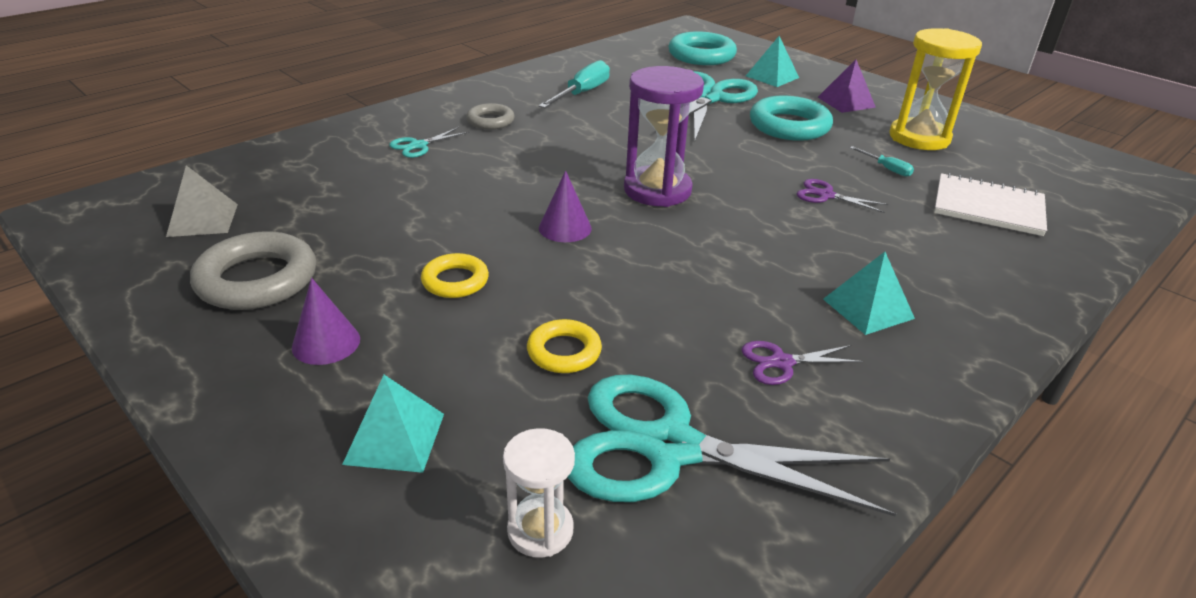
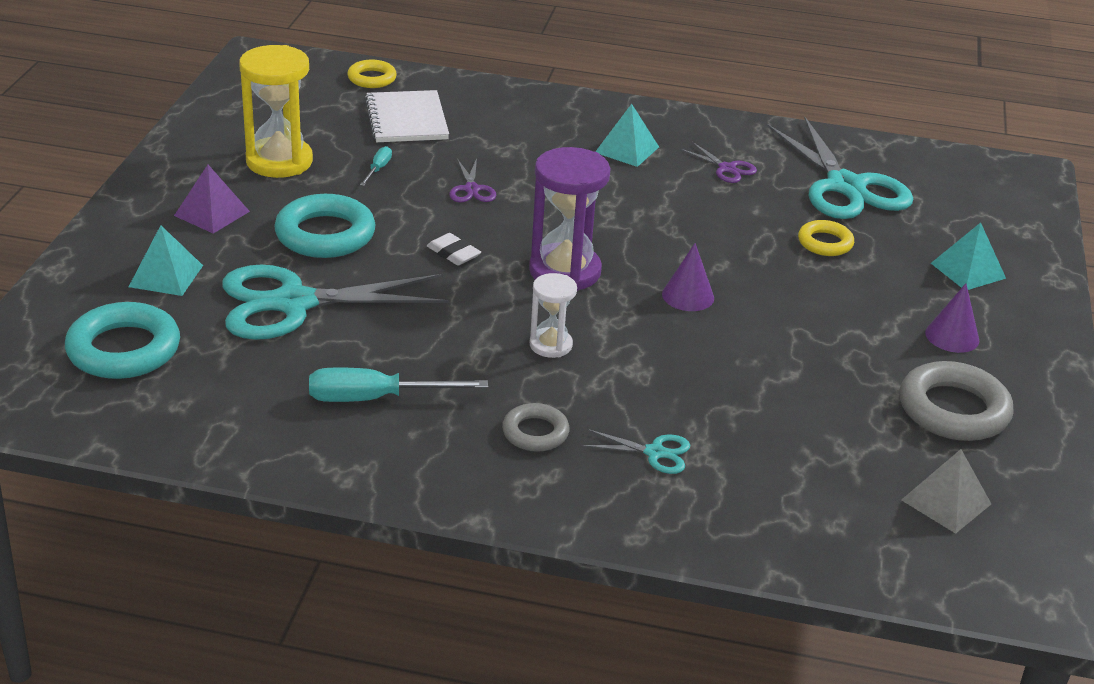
camera: 125 degrees left, 0 degrees up
(455, 281) = (822, 316): yellow ring -> yellow ring (372, 78)
(540, 530) = (945, 206): white hourglass -> white hourglass (550, 345)
(724, 158) = (453, 253): none -> white eraser

